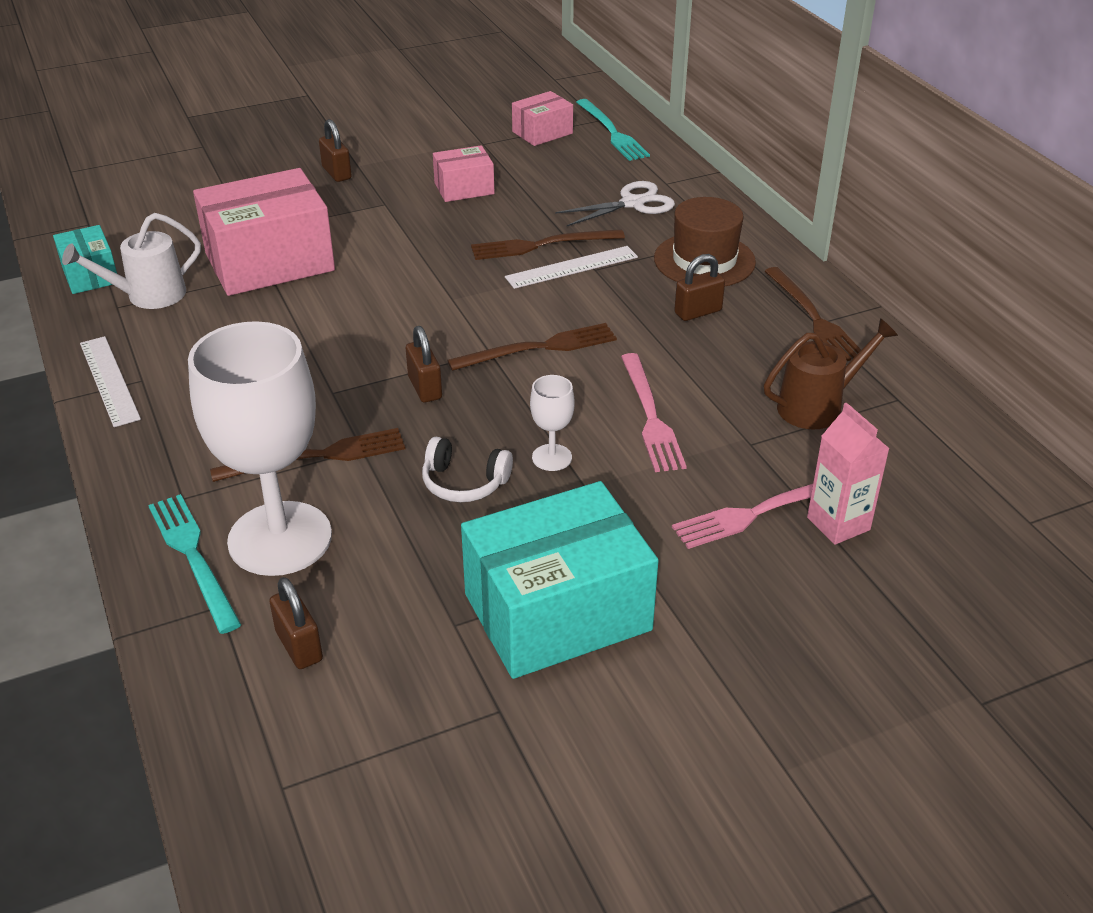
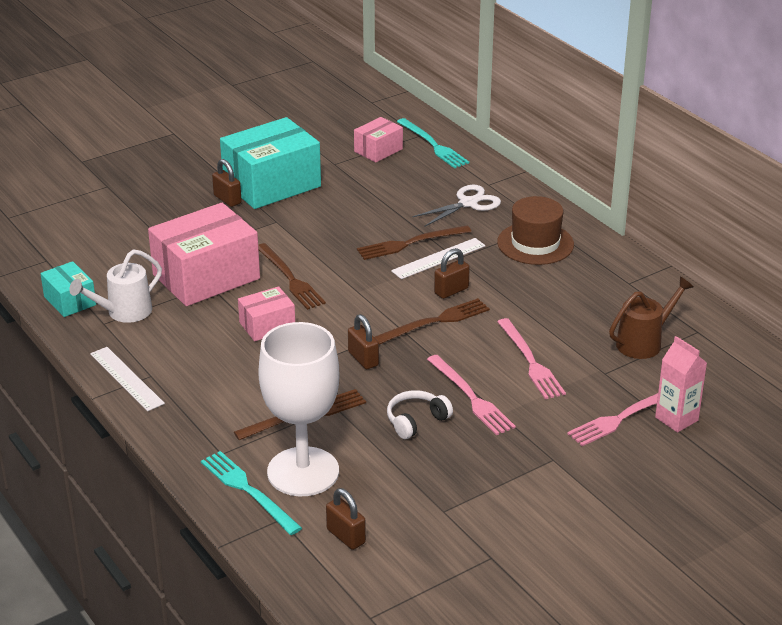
camera: 10 degrees left, 5 degrees down
(464, 188) = (333, 203): pink box -> pink box (267, 325)
(464, 482) = (416, 421): white headphones -> white headphones turned 135 degrees clockwise
(552, 457) = (471, 397): white goblet -> pink fork
(557, 612) = (508, 495): turquoise box -> turquoise box (271, 184)
(698, 312) = (542, 283): brown padlock -> brown padlock (451, 291)
(813, 318) = (625, 279): brown fork -> brown fork (290, 279)

